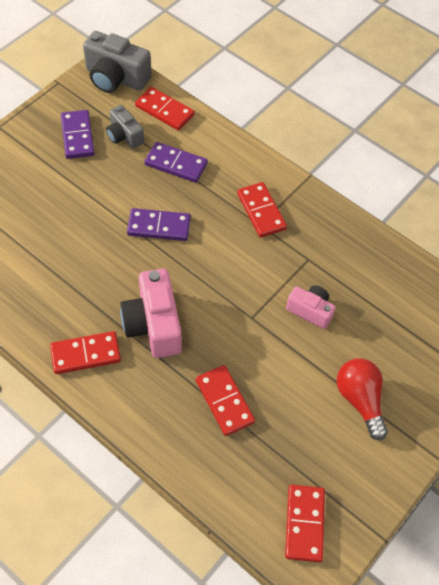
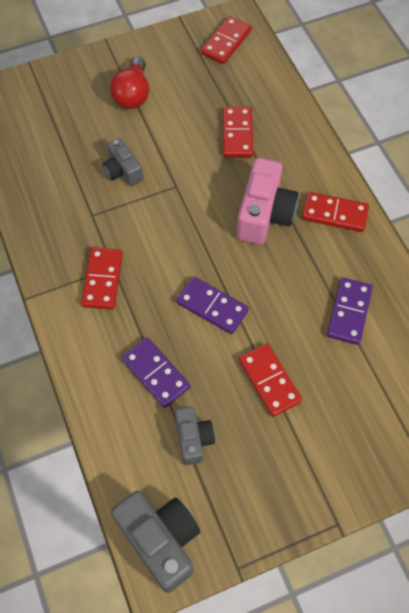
camera: 150 degrees left, 5 degrees up
(77, 136) = (248, 464): purple domino -> purple domino (349, 312)
(164, 110) = (128, 456): red domino -> red domino (269, 381)
(310, 311) = (123, 171): pink camera -> grey camera

